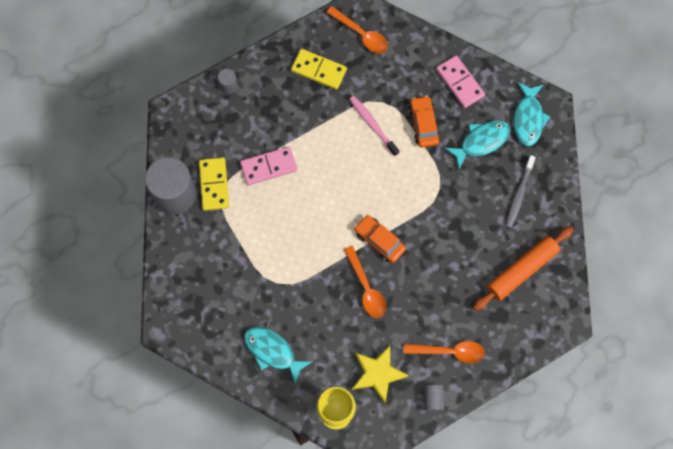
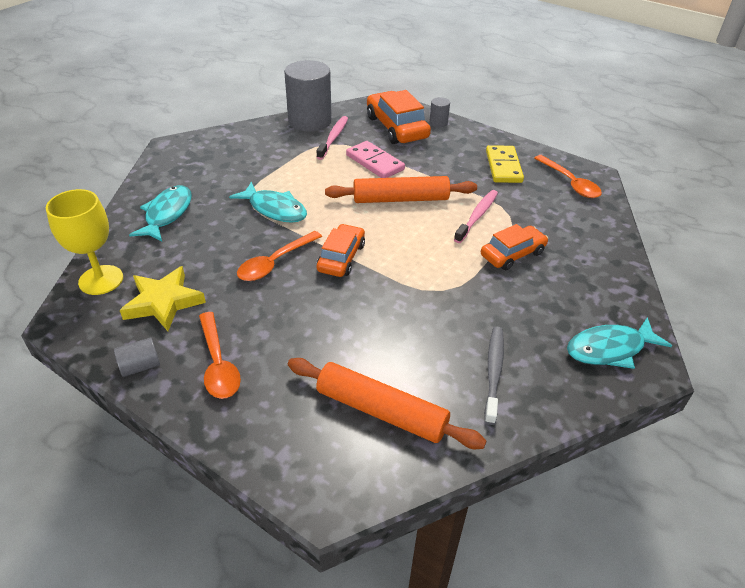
camera: 65 degrees right, 30 degrees down
(214, 185) = (333, 138): yellow domino -> pink toothbrush
(221, 124) = (396, 127): none -> orange car
(328, 169) = (400, 199): none -> orange rolling pin
(361, 34) = (570, 183): orange spoon -> orange spoon turned 45 degrees counterclockwise
(459, 83) = (592, 269): pink domino -> none
(481, 142) = (535, 310): turquoise fish -> turquoise fish (275, 209)
(519, 194) = (493, 372): grey toothbrush -> grey toothbrush turned 105 degrees clockwise

